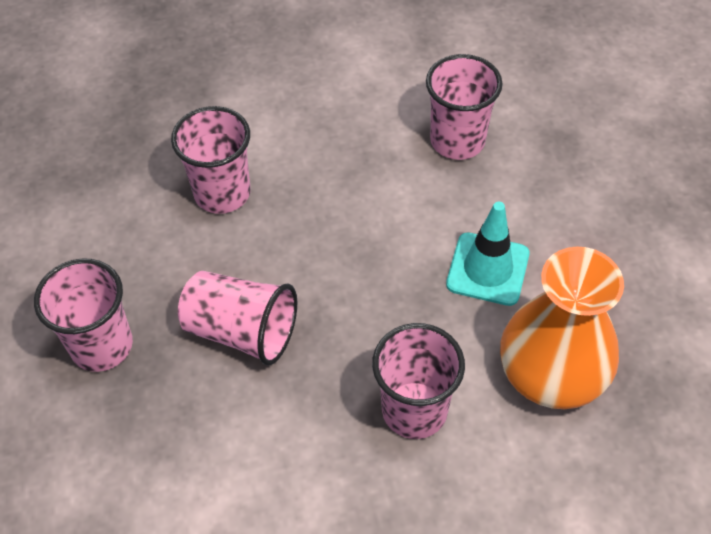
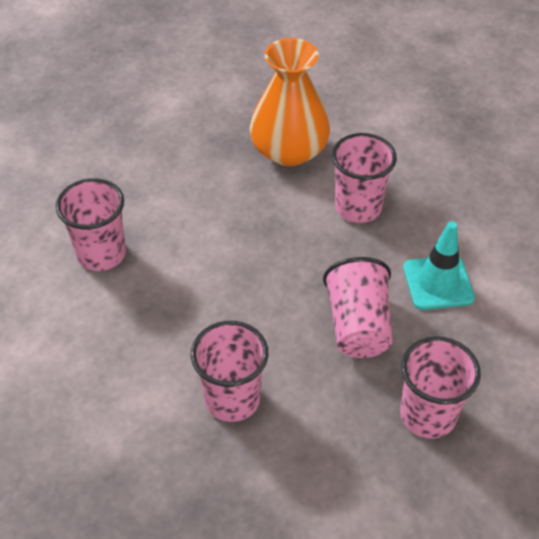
camera: 115 degrees left, 5 degrees down
(487, 269) = (223, 202): turquoise traffic cone -> turquoise traffic cone (438, 283)

